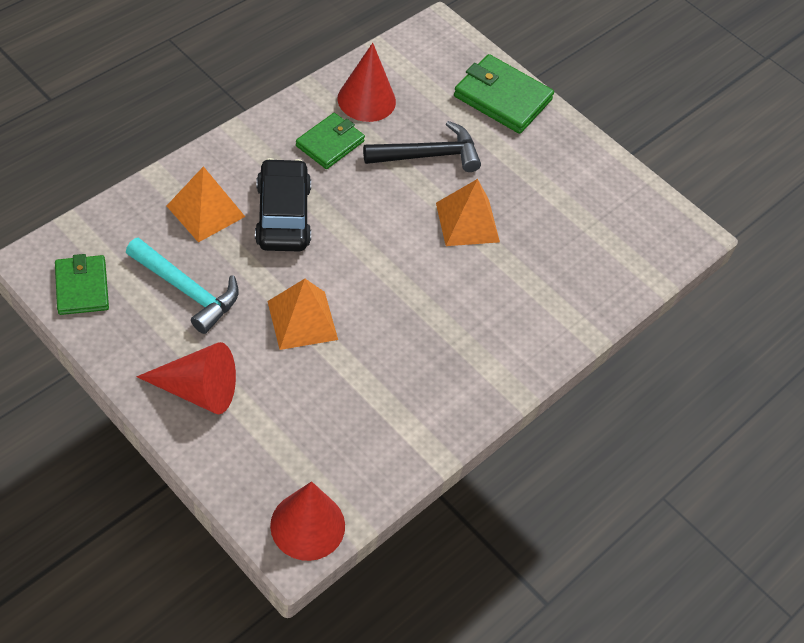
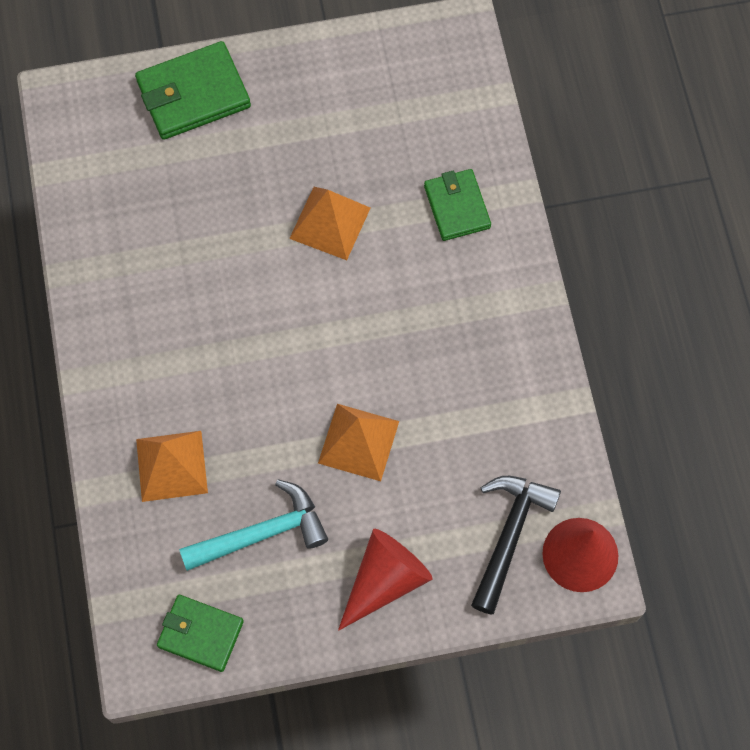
camera: 50 degrees left, 15 degrees up
(283, 215) = (220, 393): black car -> none
(330, 143) = (154, 297): green wallet -> green wallet (457, 207)
(366, 100) = (116, 228): red cone -> none
(429, 155) = (226, 210): black hammer -> black hammer (509, 535)

